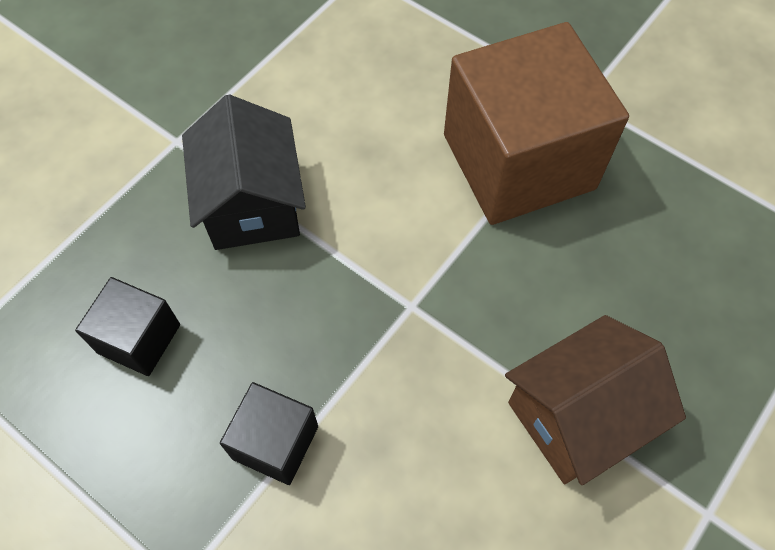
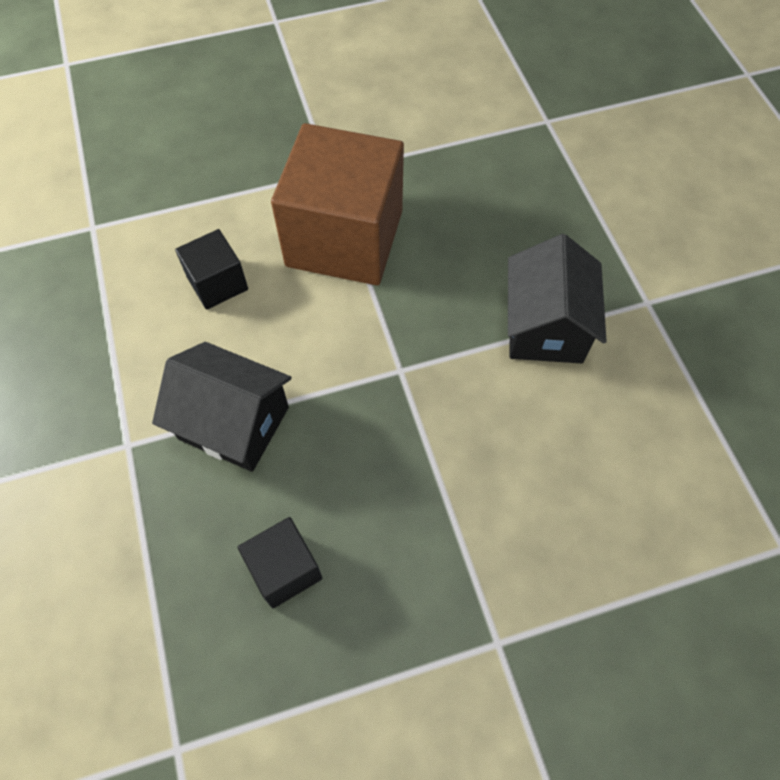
camera: 55 degrees left, 0 degrees up
(275, 442) = (438, 518): black cube -> black cube (217, 283)
(578, 416) = (545, 326): brown house -> black house

